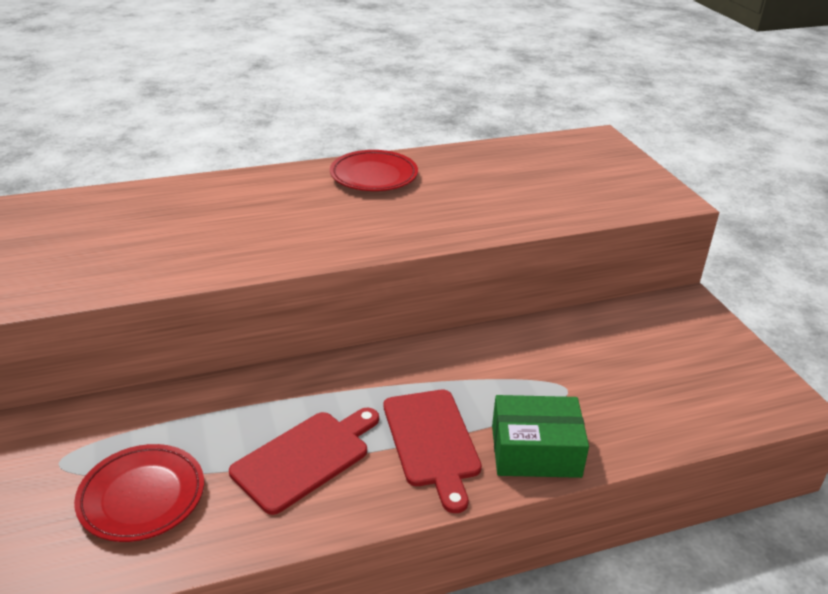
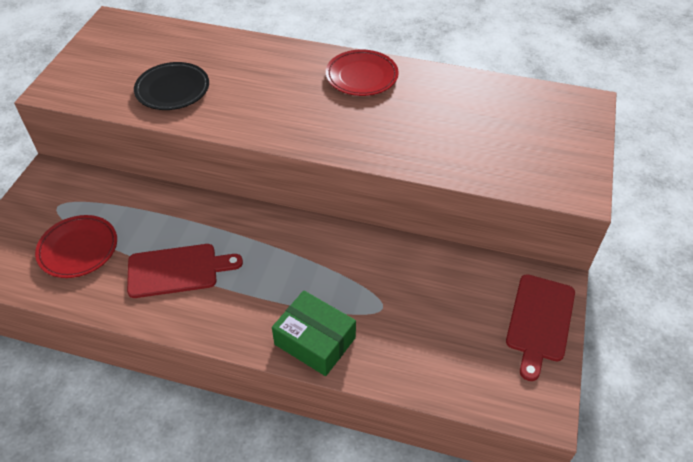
camera: 35 degrees right, 15 degrees up
(164, 250) = (172, 90): none -> black plate
(432, 441) = (257, 299): red cutting board -> red cutting board (539, 321)

